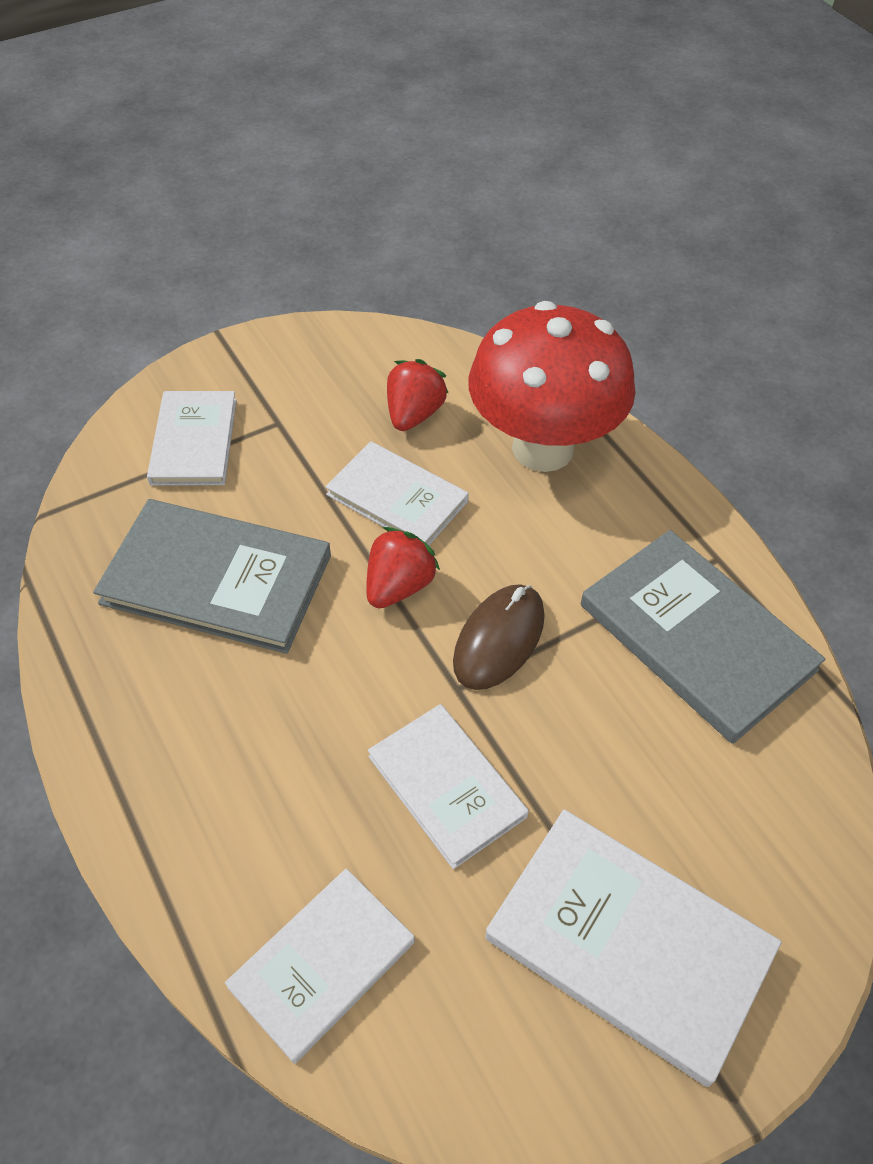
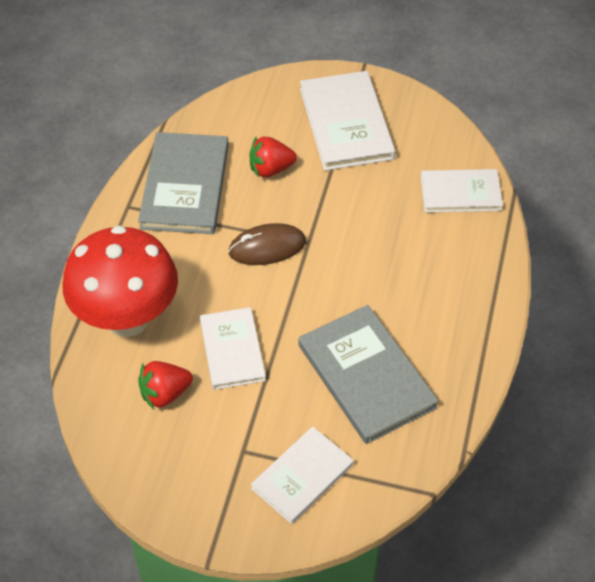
camera: 135 degrees left, 0 degrees up
(399, 586) = (283, 304): red strawberry -> red strawberry (270, 169)
(446, 786) = (354, 212): white book -> none

